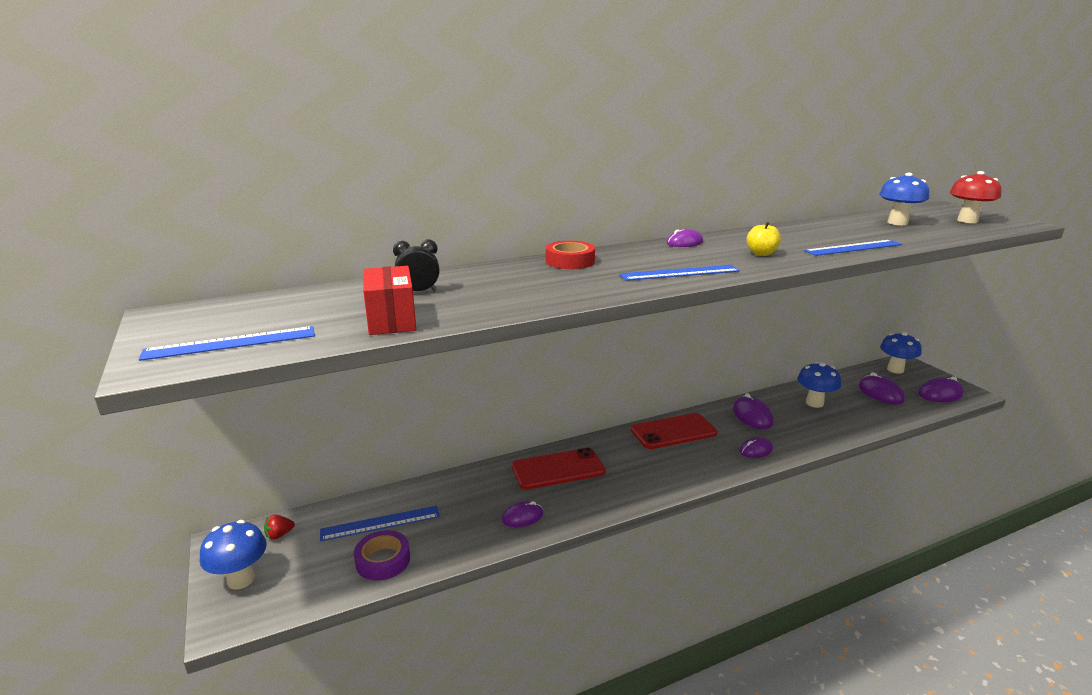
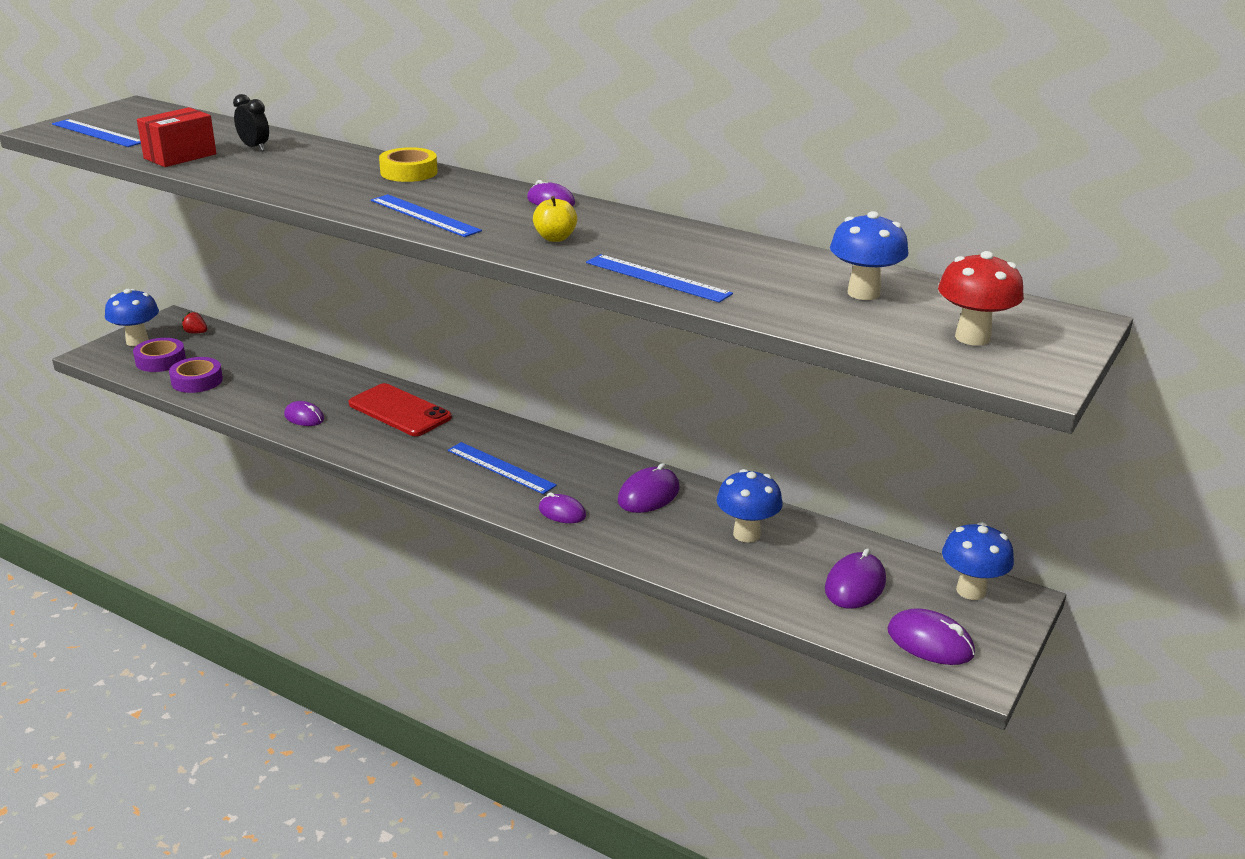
camera: 55 degrees right, 5 degrees up
(308, 574) = (160, 360): none -> purple tape
(380, 523) = (242, 363): blue ruler -> blue ruler (500, 468)
(570, 261) = (409, 172): red tape -> yellow tape
(673, 431) = (547, 453): red phone -> none

